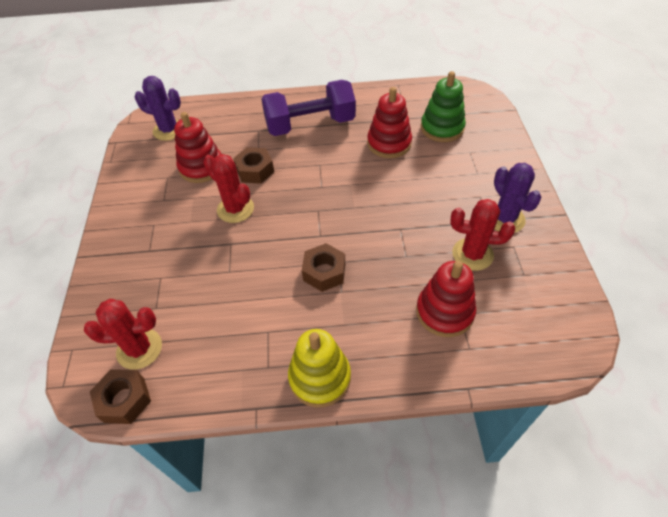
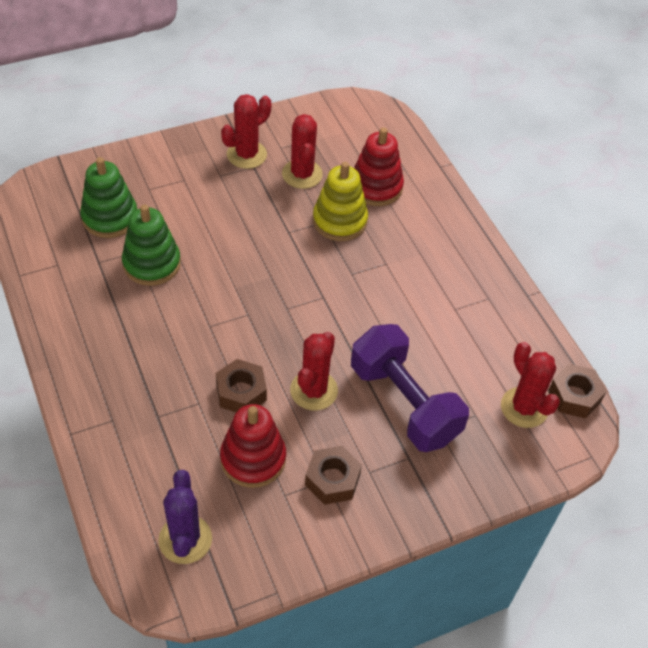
camera: 115 degrees left, 0 degrees up
(310, 125) = (132, 356): purple dumbbell -> purple dumbbell (404, 403)
(320, 377) = (479, 259): yellow stacking toy -> yellow stacking toy (339, 221)
(324, 272) = (369, 282): brown nut -> brown nut (332, 480)
(389, 143) = (152, 264): red stacking toy -> green stacking toy
(505, 219) = (246, 155): purple cactus -> red cactus

